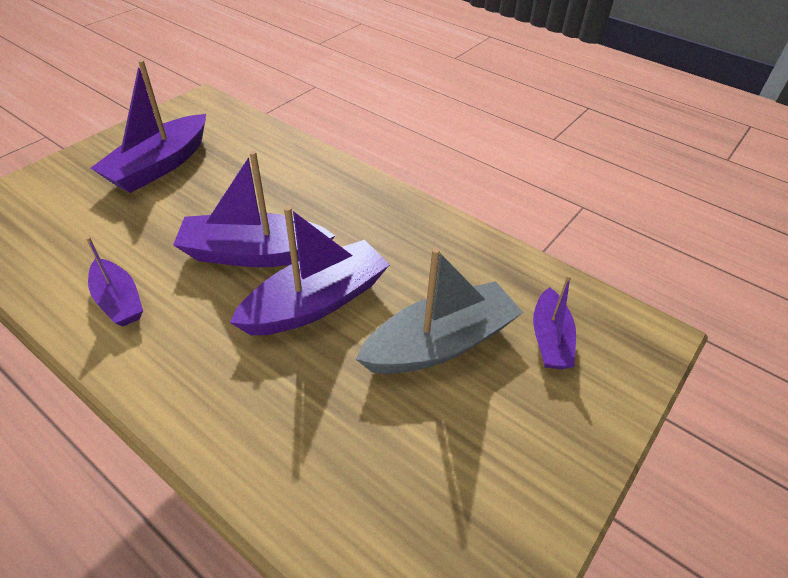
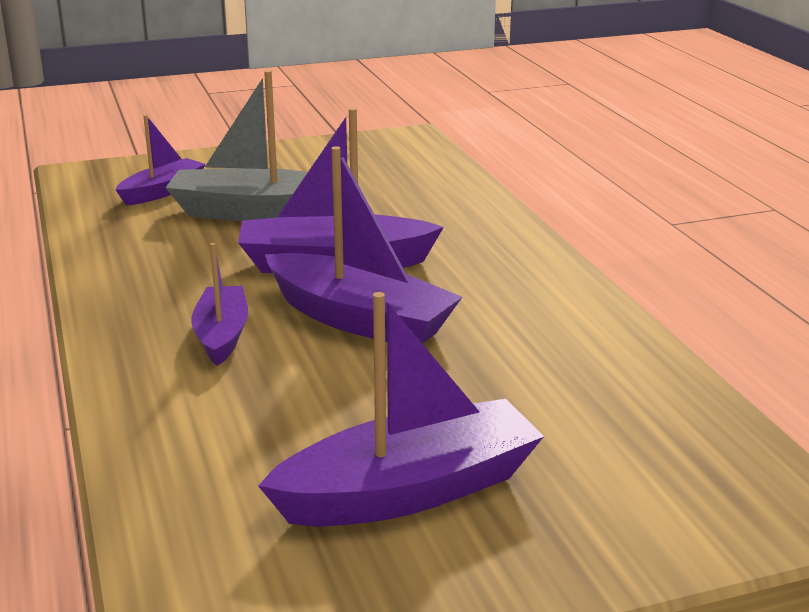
camera: 145 degrees left, 20 degrees down
(119, 301) = (553, 324): purple boat -> purple boat (222, 335)

